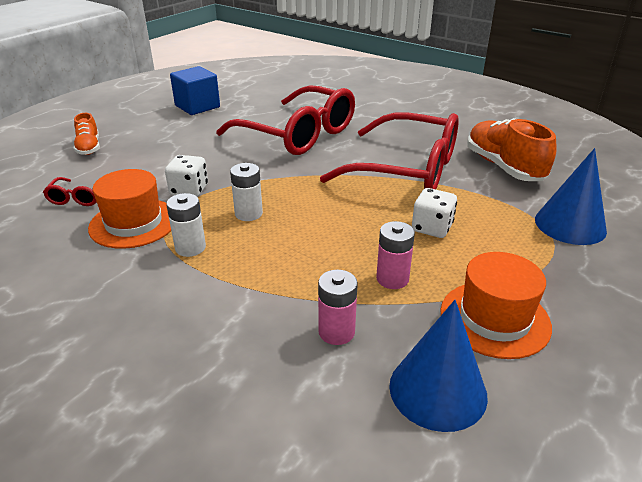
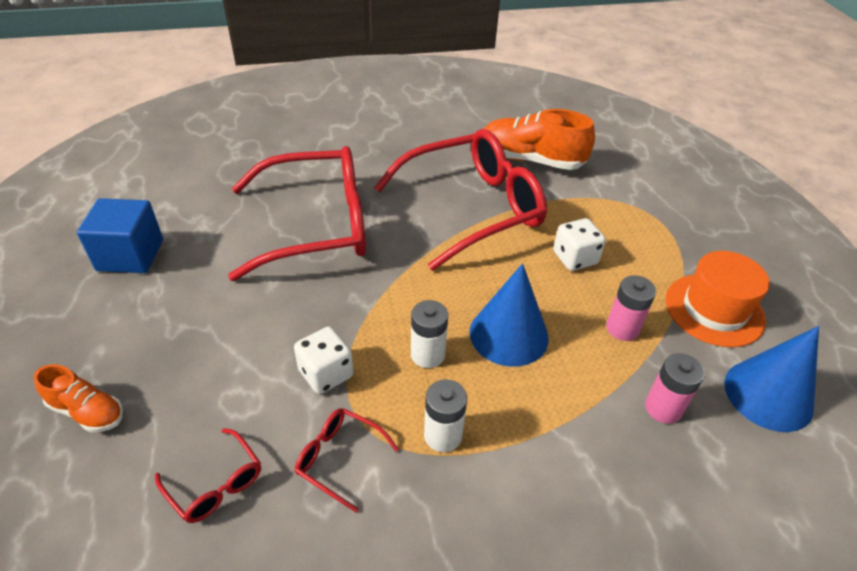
camera: 50 degrees left, 10 degrees up
(133, 223) = (340, 459): orange hat -> red glasses
(570, 225) = (640, 192): blue cone -> blue cone (509, 334)

